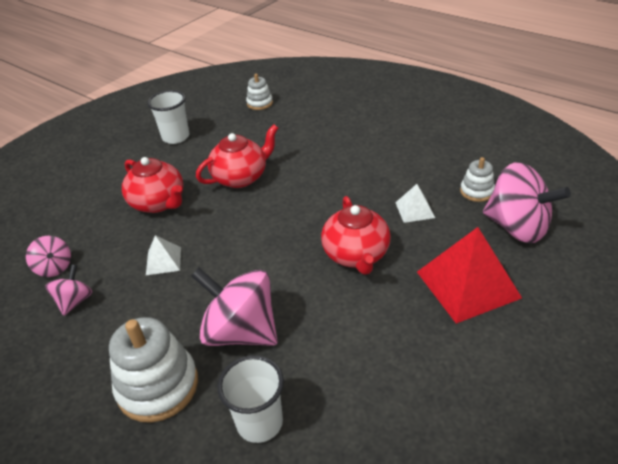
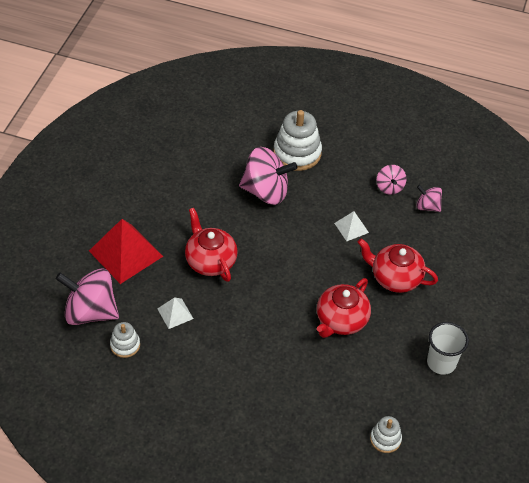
camera: 155 degrees right, 10 degrees up
(259, 422) = (230, 149): white cup -> none

